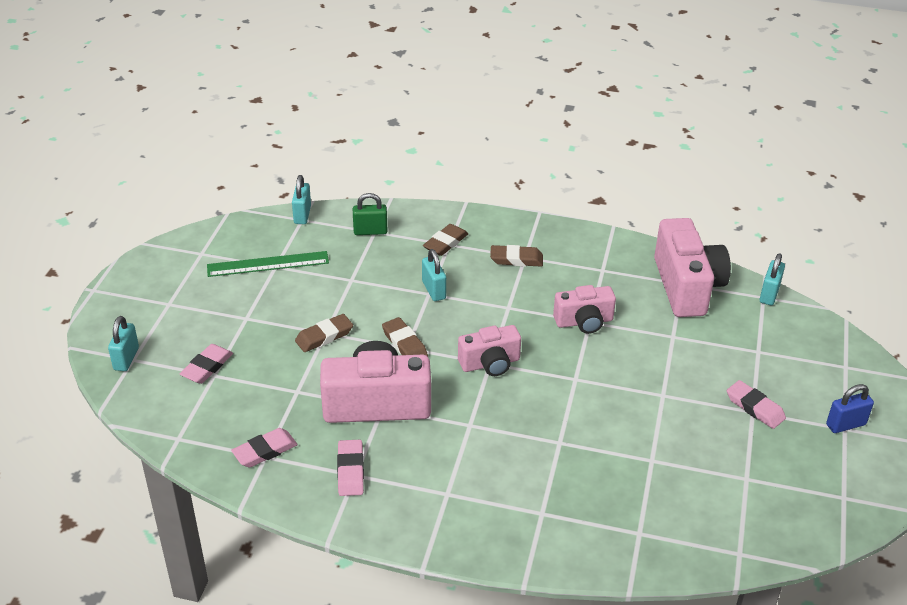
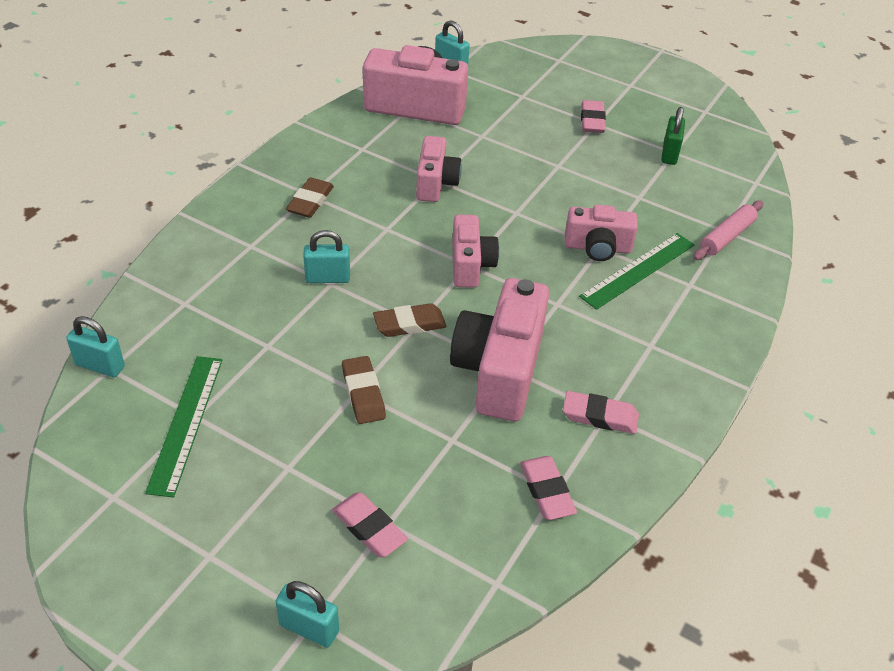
camera: 75 degrees left, 5 degrees up
(370, 231) = (182, 307): green padlock -> green padlock (669, 154)
(445, 243) = (247, 248): brown eraser -> none
(541, 472) = (638, 270): none -> green ruler
(557, 440) = (597, 248): none -> pink camera
(629, 535) = (726, 237): none -> pink rolling pin
(755, 407) = (592, 120): pink eraser -> pink eraser turned 60 degrees counterclockwise
(845, 424) = (626, 83): blue padlock -> none

